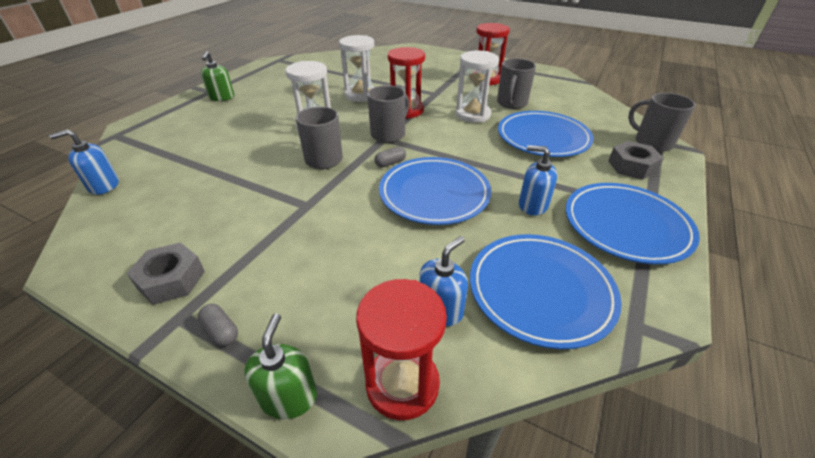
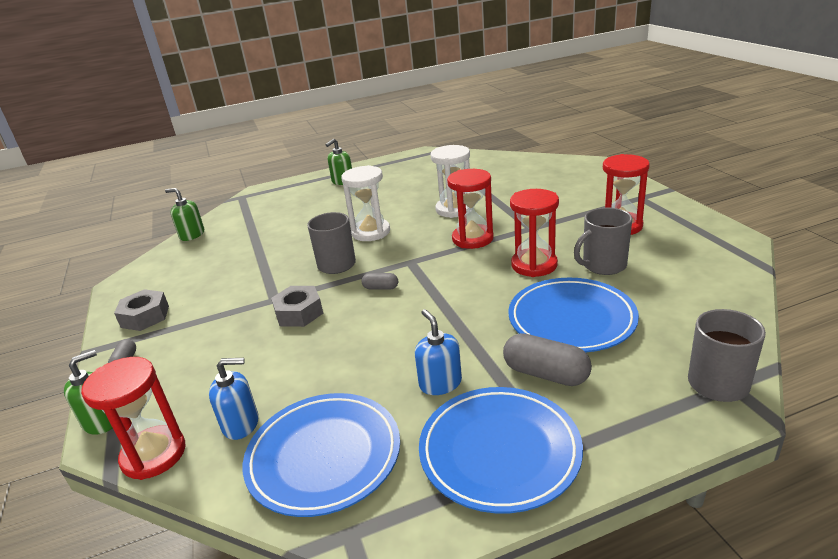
camera: 45 degrees right, 10 degrees down
(104, 185) = (192, 235): blue soap dispenser -> green soap dispenser
(388, 134) = (420, 259): grey mug -> none
(434, 194) = (373, 332): blue plate -> none
(473, 115) = (534, 265): white hourglass -> red hourglass
(578, 172) = (546, 374): none -> grey capsule
(632, 166) = (628, 397): grey nut -> grey nut (299, 313)

